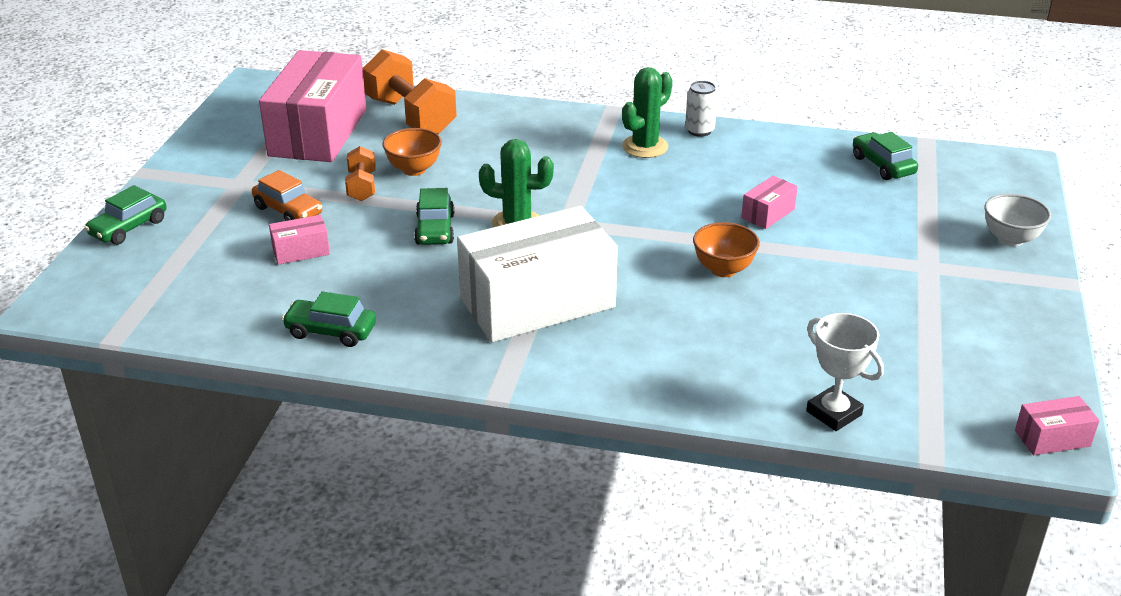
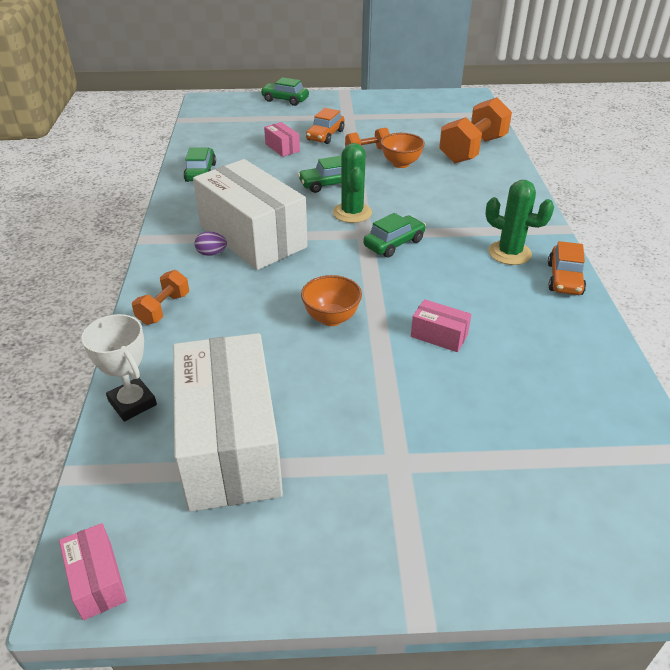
camera: 75 degrees right, 5 degrees up
(318, 132) = (425, 125): pink box -> none
(563, 338) = (211, 253): none -> purple egg
(671, 384) = (164, 309): none -> orange dumbbell
(699, 130) = (564, 279): white can -> orange car
(833, 413) = (132, 403): white trophy -> white trophy turned 75 degrees counterclockwise
(882, 165) = (595, 414): green car -> green car (394, 243)
(900, 353) = (230, 444): none -> white box
(1010, 239) = (496, 544): white bowl -> none

